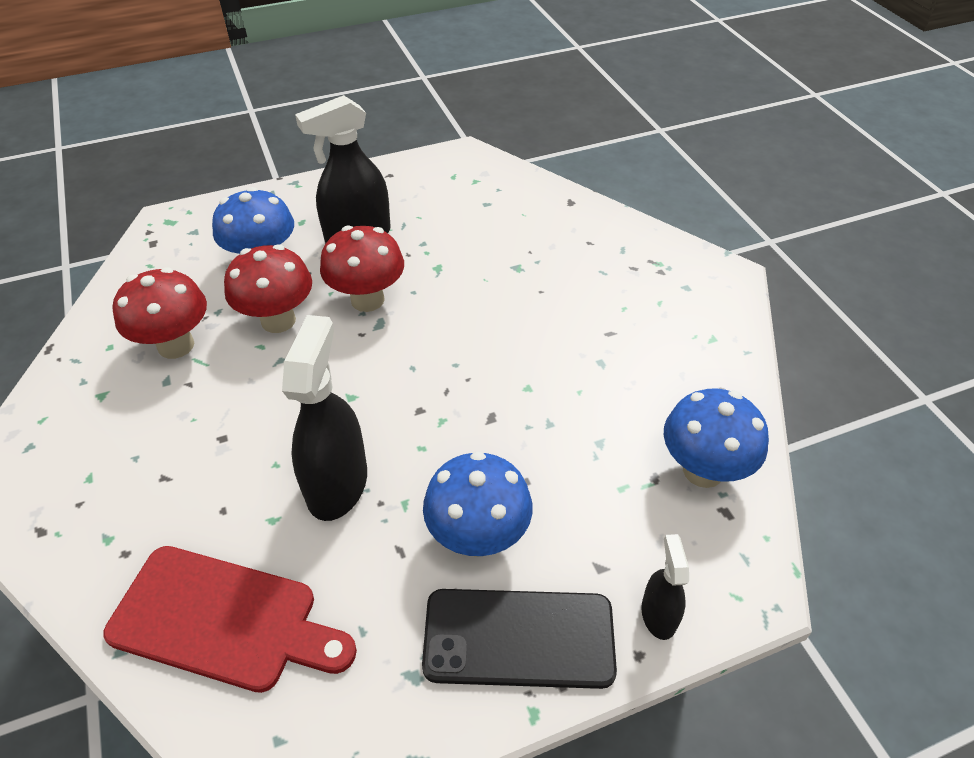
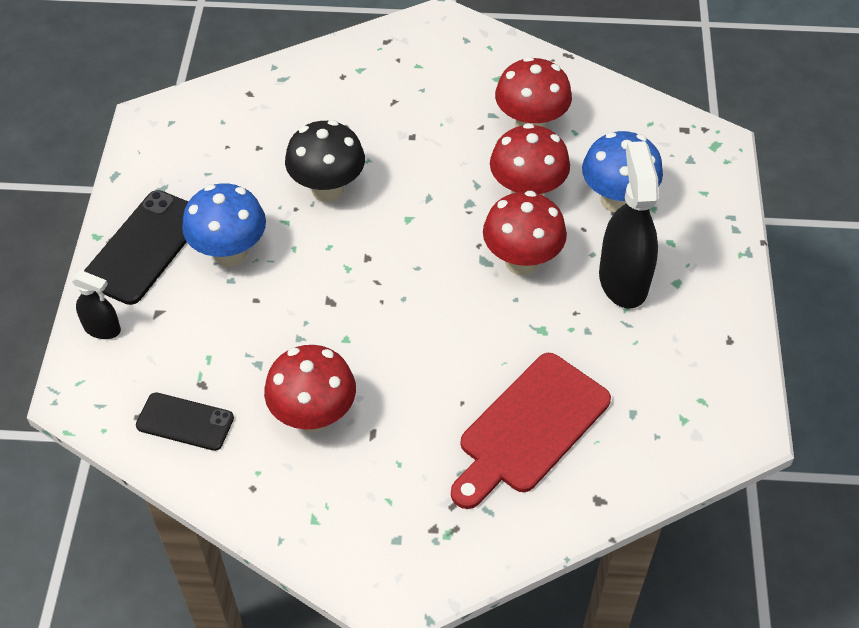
camera: 115 degrees right, 5 degrees up
(223, 619) = (262, 112): red cutting board -> red cutting board (530, 428)
(337, 484) = (327, 189): black spray bottle -> black mushroom
(623, 377) = (314, 416): none -> red mushroom
(703, 470) = (185, 422): blue mushroom -> black phone

